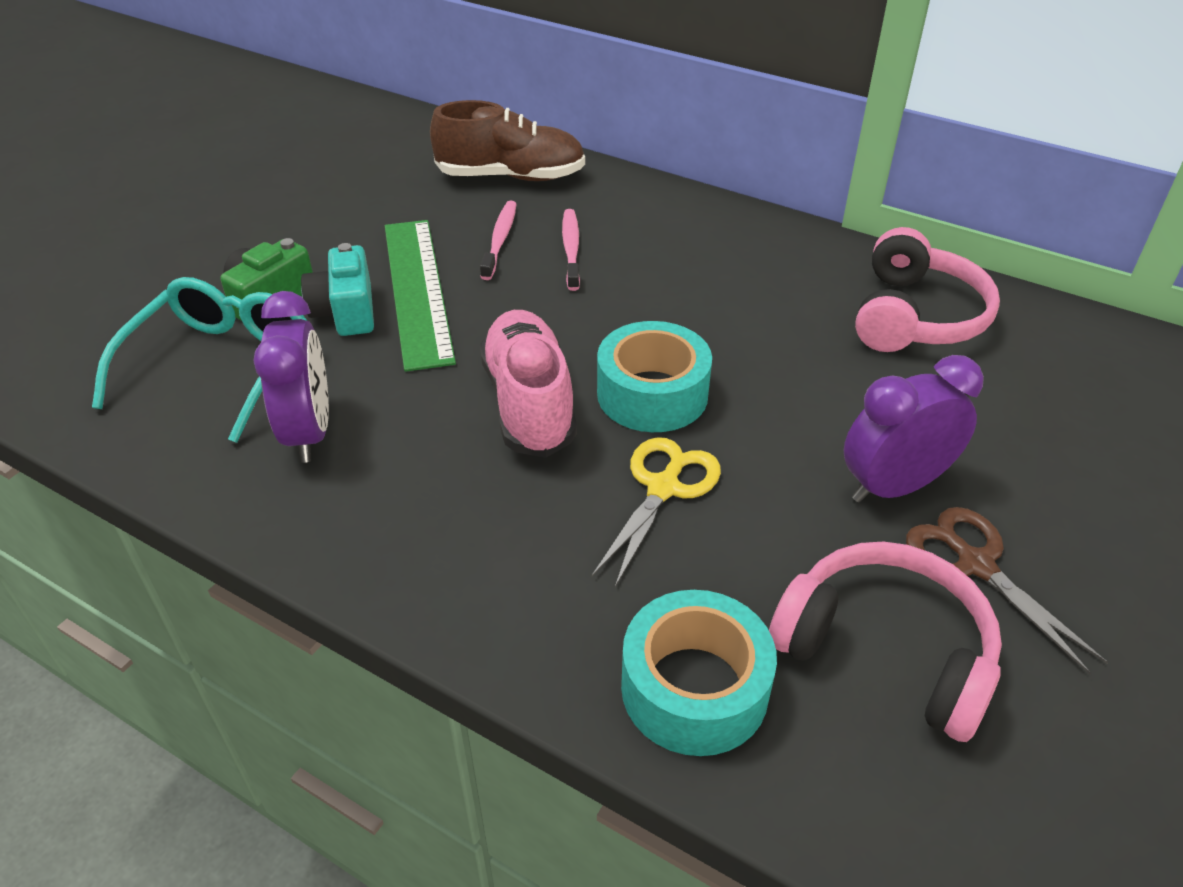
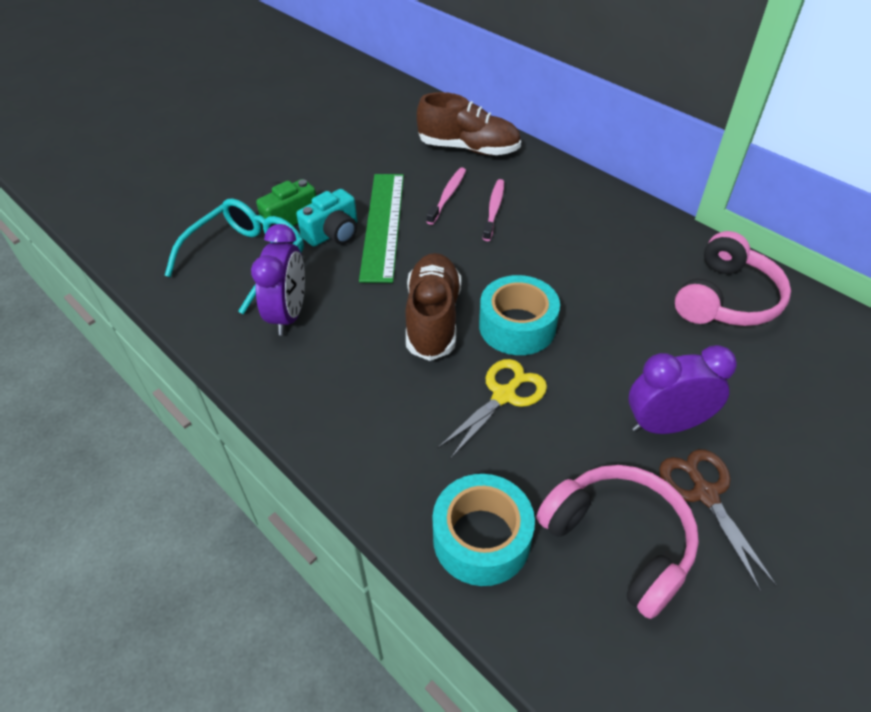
camera: 15 degrees right, 5 degrees up
(345, 312) = (333, 233): turquoise camera -> turquoise camera turned 135 degrees counterclockwise
(529, 403) = (433, 318): pink shoe -> brown shoe

